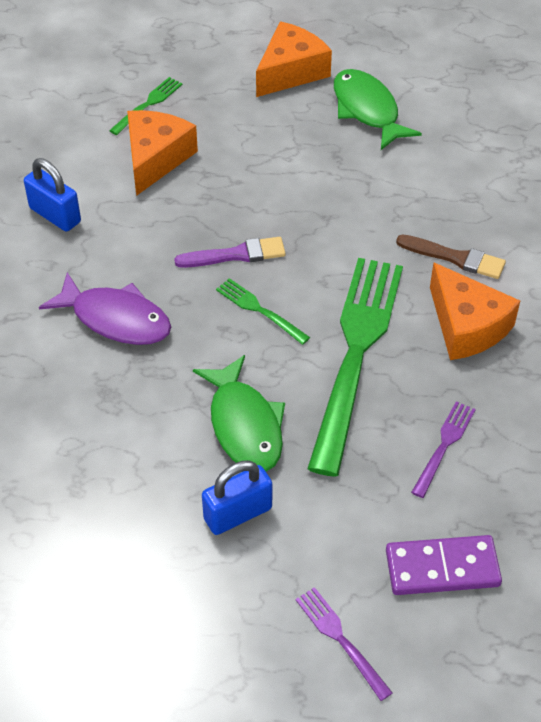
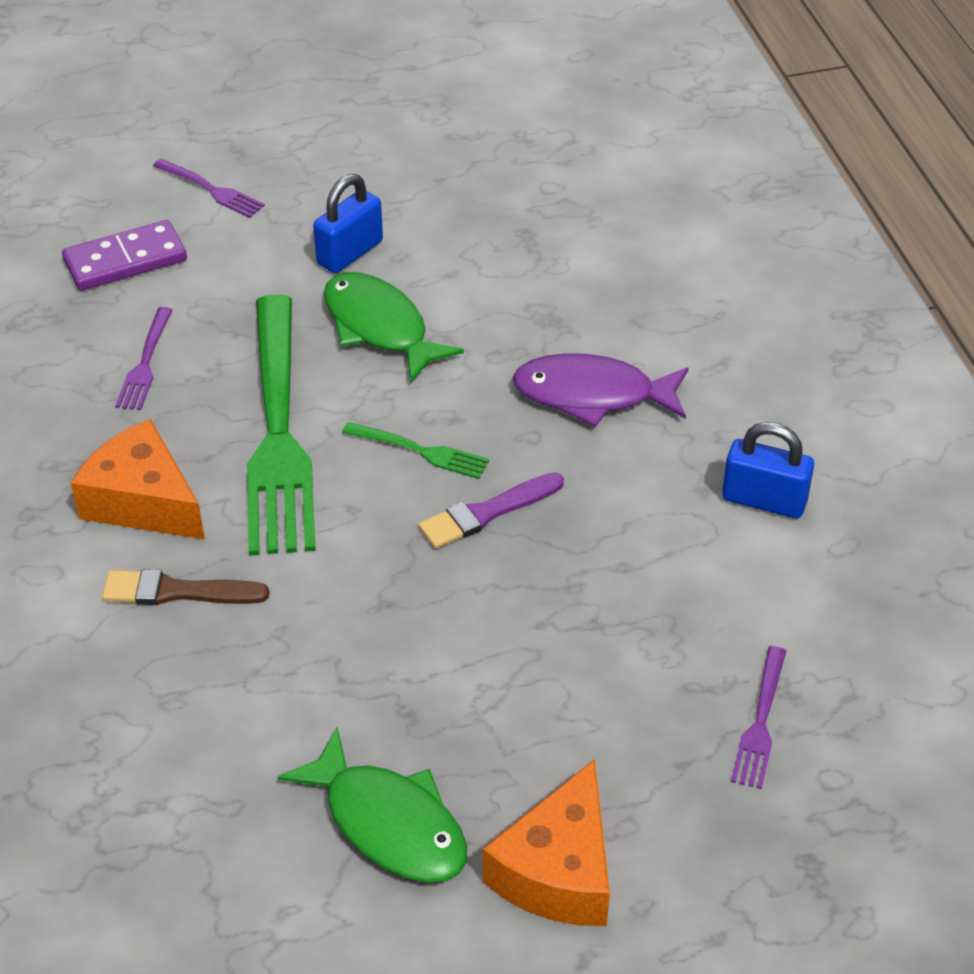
camera: 160 degrees right, 5 degrees down
(148, 104) = (760, 722): green fork -> purple fork
(156, 158) = (684, 627): orange cheese -> none

